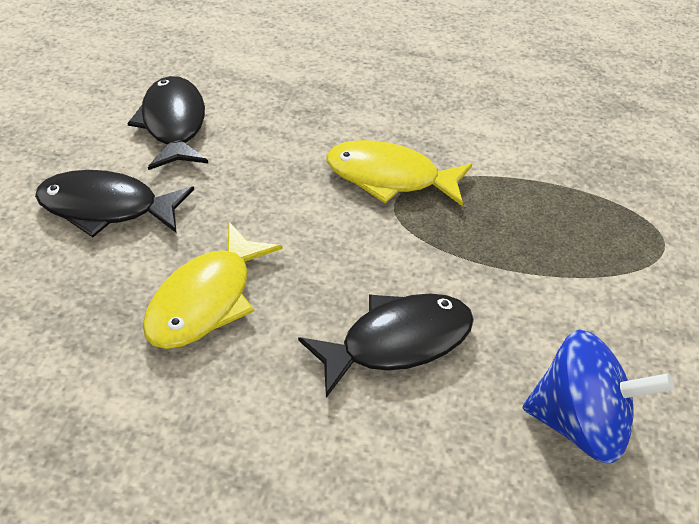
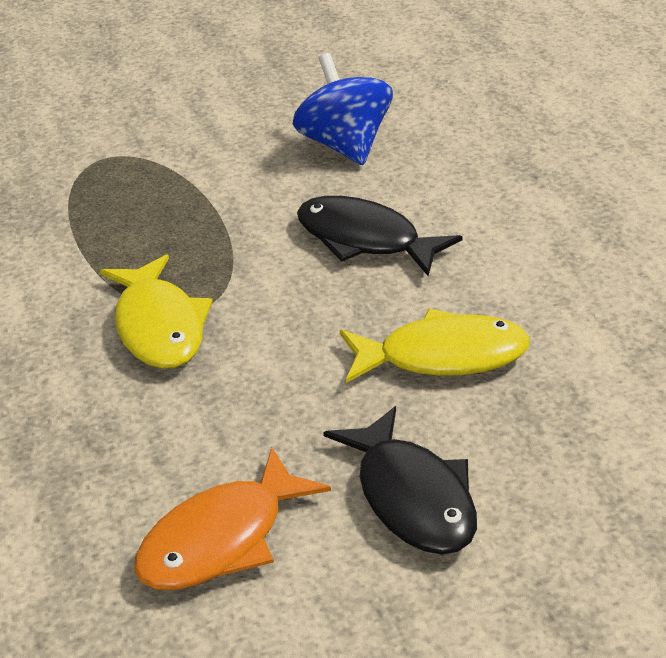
camera: 120 degrees left, 10 degrees down
(173, 124) = (221, 540): black fish -> orange fish

